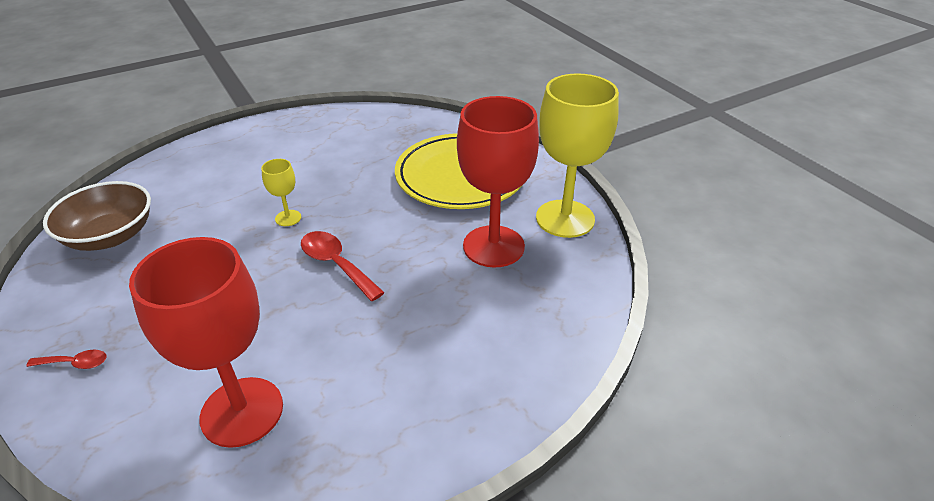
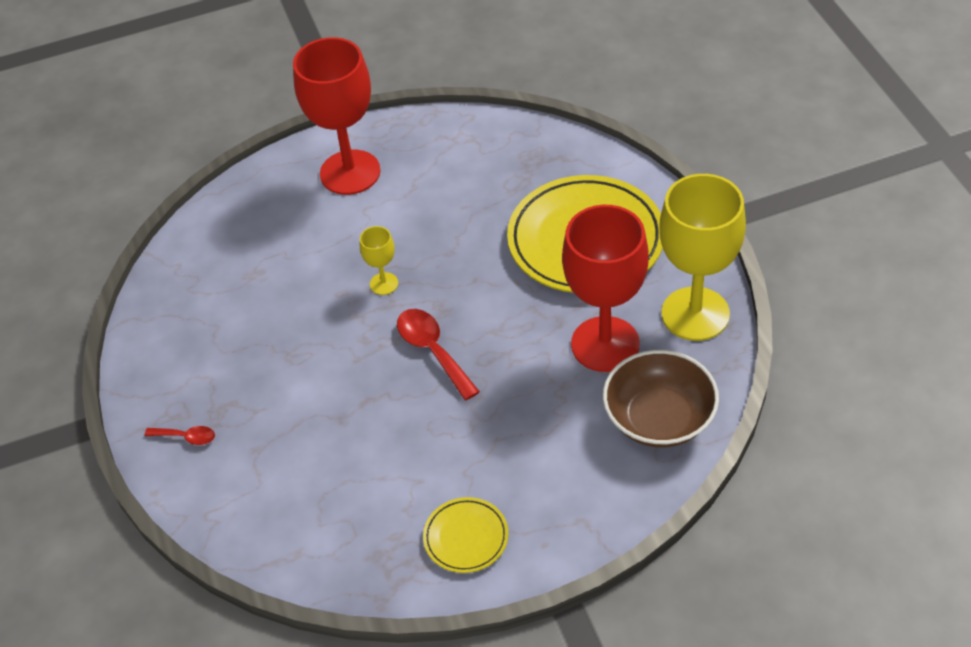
camera: 15 degrees right, 10 degrees up
(110, 236) = (198, 290): brown bowl -> brown bowl (659, 418)
(242, 411) = (339, 503): red goblet -> red goblet (350, 172)
(385, 432) = (466, 537): none -> yellow plate

